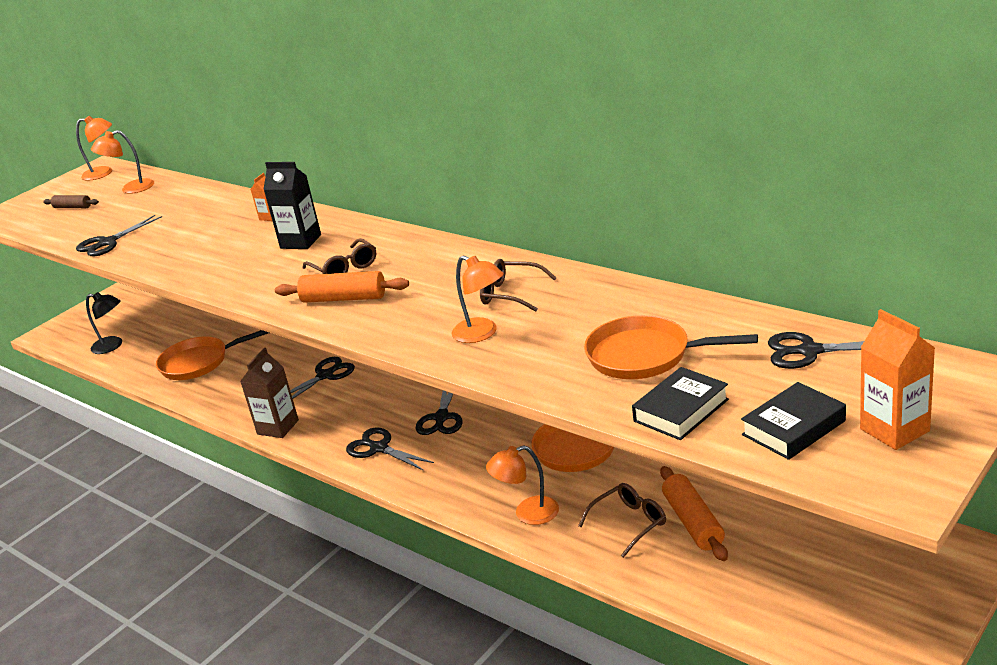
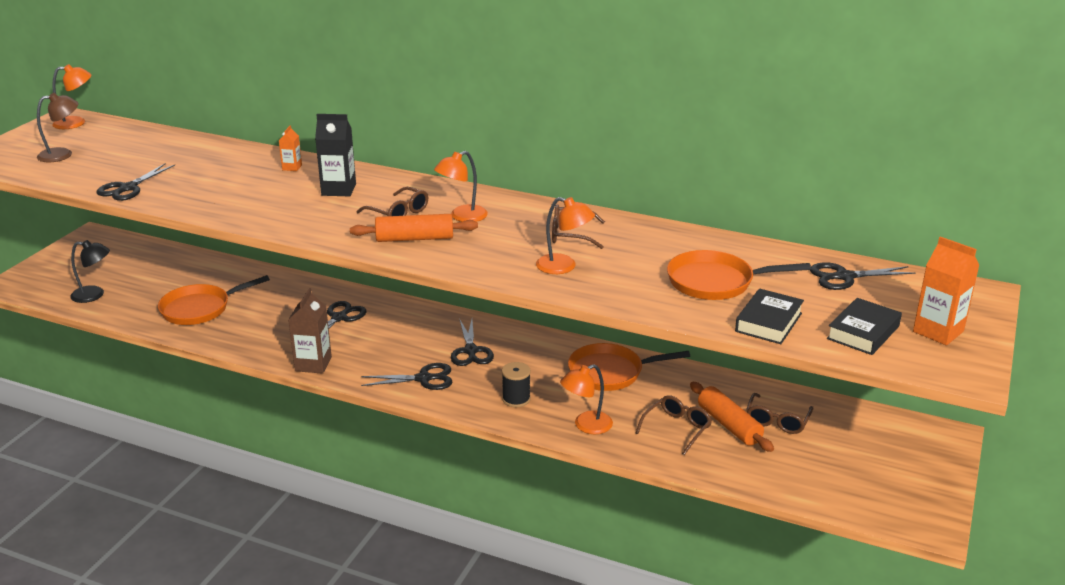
camera: 20 degrees left, 0 degrees up
(72, 207) = (62, 154): brown rolling pin -> brown lamp
(131, 189) = (119, 138): orange lamp -> orange lamp (462, 217)
(379, 448) = (423, 379): black scissors -> black scissors turned 150 degrees clockwise
(465, 477) = (516, 399): none -> black spool
(754, 520) = (777, 421): none -> brown glasses

